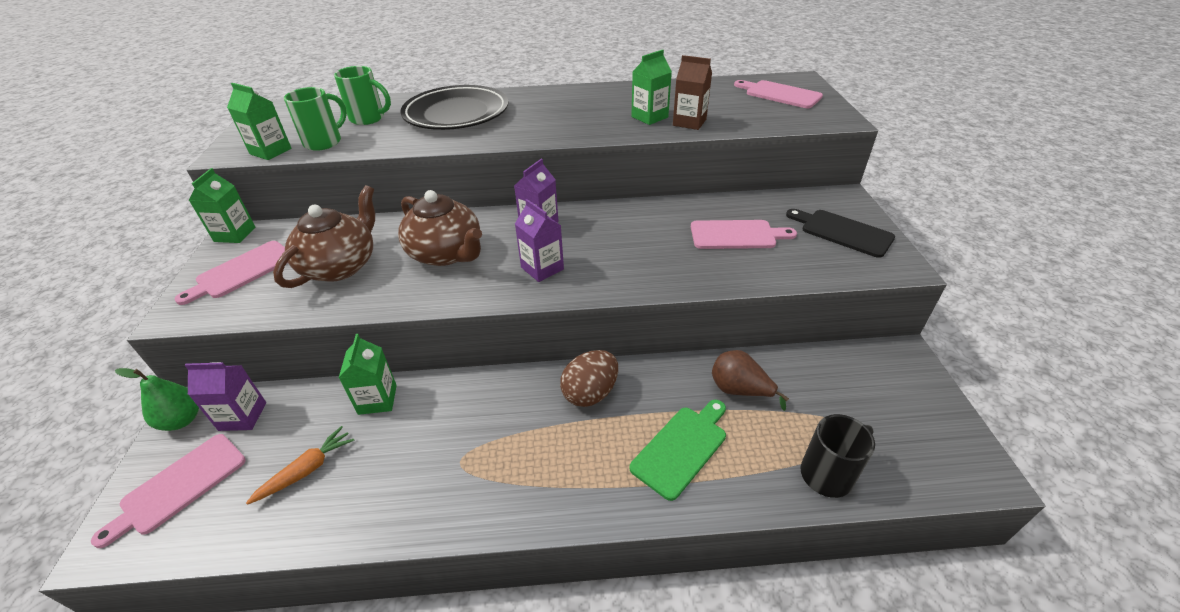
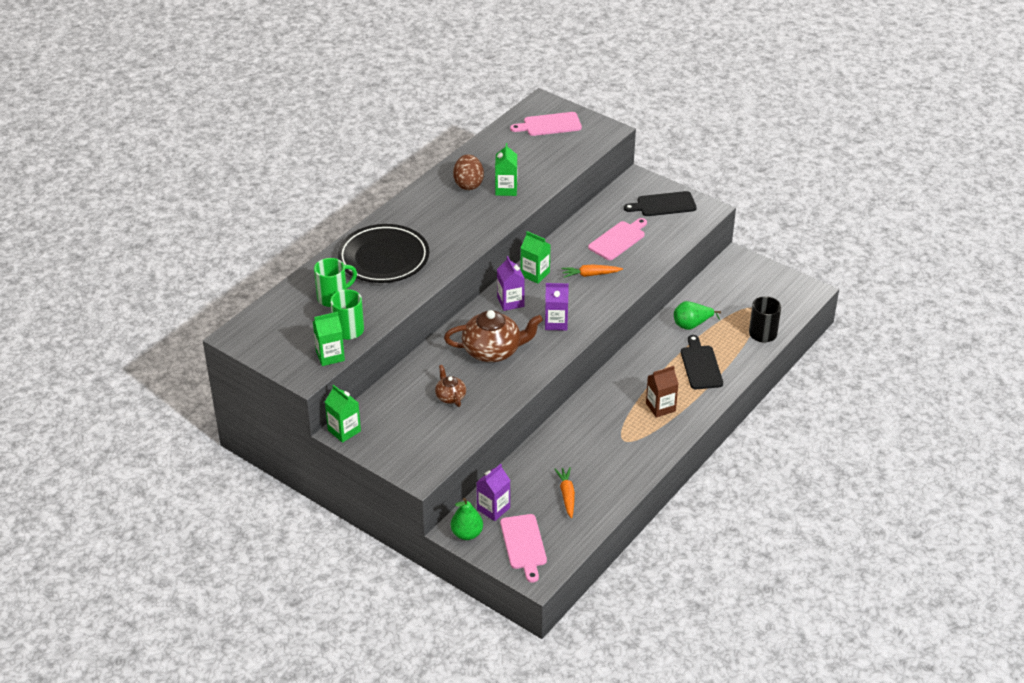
camera: 50 degrees left, 0 degrees up
(242, 271) = (402, 438): pink cutting board -> none
(341, 266) = (450, 396): brown teapot -> brown teapot, size x0.52
(377, 399) = (543, 452): green carton -> green carton (535, 274)
(590, 393) = (633, 374): brown egg -> brown egg (468, 184)
(653, 248) = (590, 274): none -> orange carrot
(682, 448) = (701, 365): green cutting board -> black cutting board
(689, 122) = (534, 180): brown carton -> brown carton (660, 407)
(739, 390) = (692, 325): brown pear -> green pear

